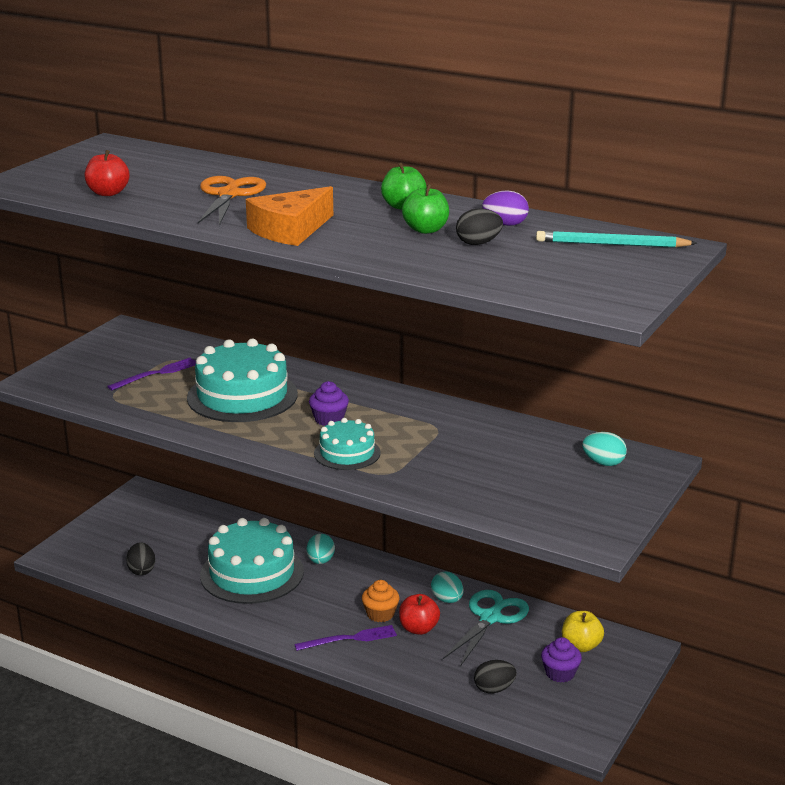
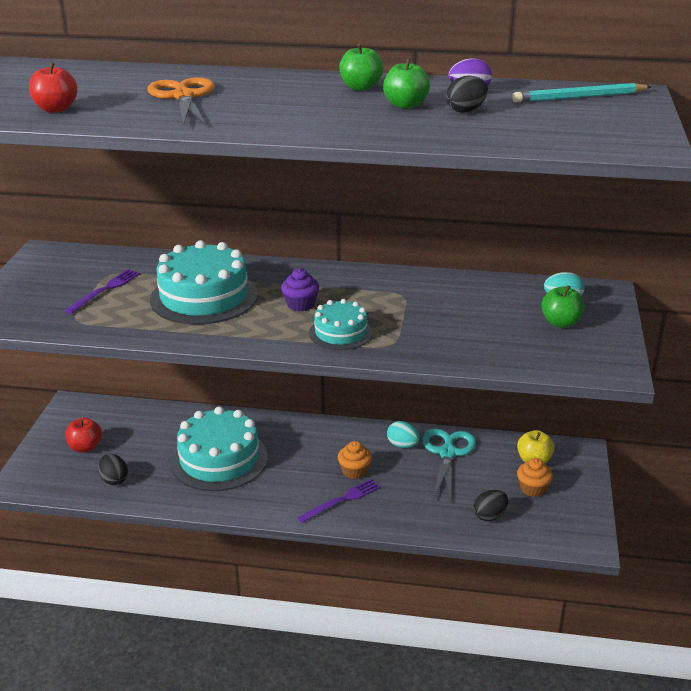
camera: 20 degrees left, 5 degrees up
(290, 230) = (279, 120): orange cheese -> none
(320, 561) = (274, 434): turquoise egg -> none
(418, 629) = (394, 477): red apple -> red apple (85, 447)
(560, 673) = (533, 488): purple cupcake -> orange cupcake
(580, 485) = (560, 323): none -> green apple

